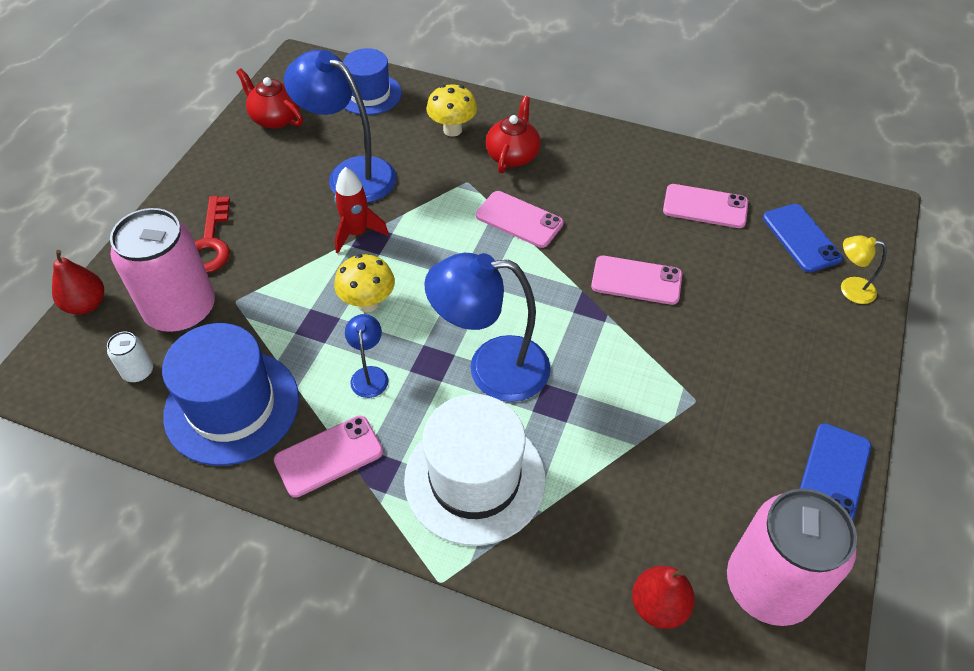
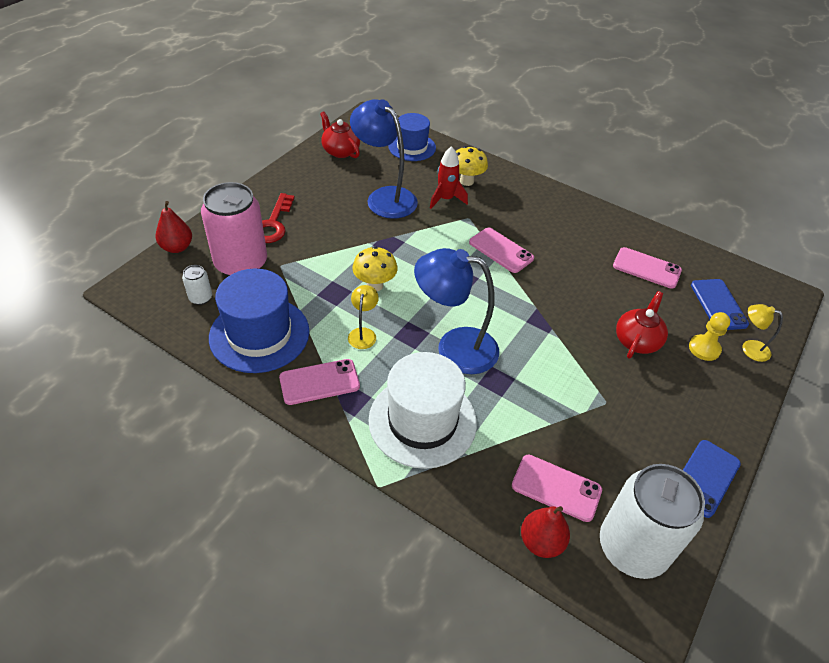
camera: 10 degrees right, 5 degrees down
(357, 233) = (379, 237): red rocket -> red rocket (446, 199)
(369, 375) = (363, 333): blue lamp -> yellow lamp
(513, 155) = (507, 206): red teapot -> red teapot (637, 341)
(636, 280) = (580, 309): pink phone -> pink phone (556, 488)
(768, 585) = (632, 547): pink can -> white can
(797, 301) = (704, 348): none -> yellow pawn

